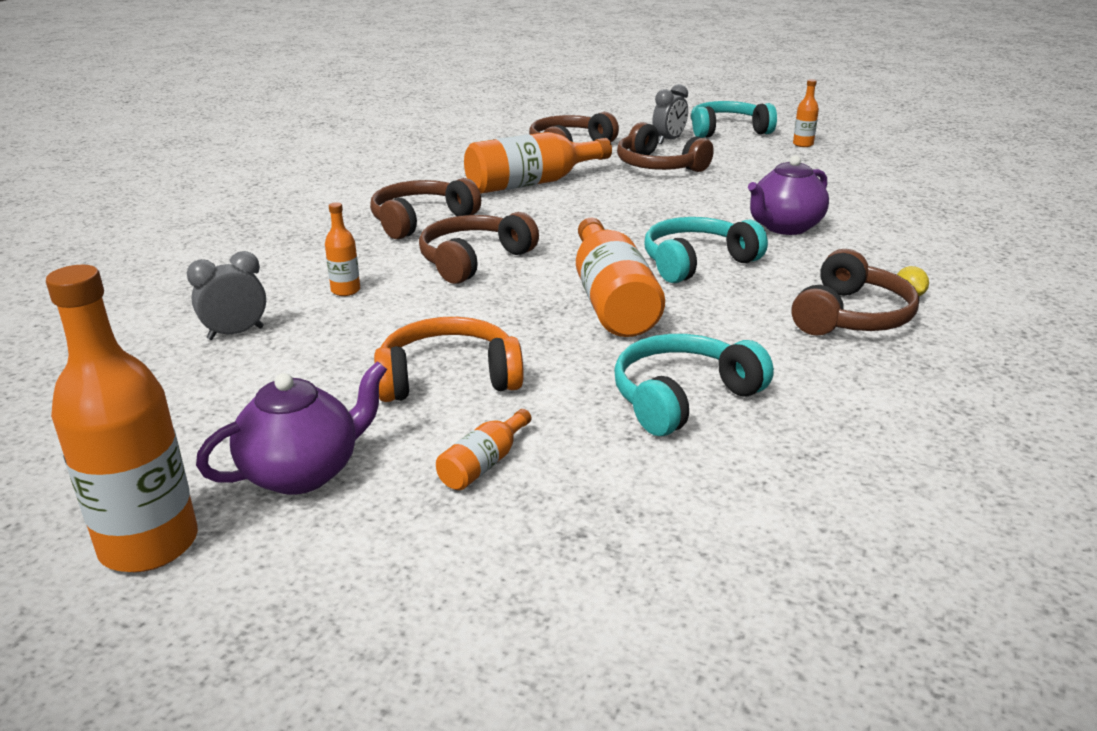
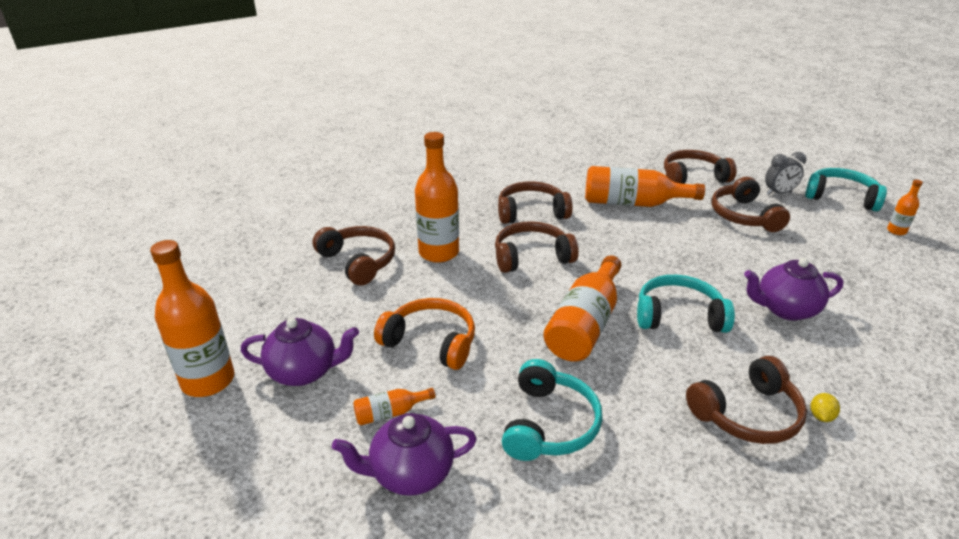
camera: 35 degrees right, 5 degrees up
(236, 333) = (358, 262): grey clock -> brown headphones
(345, 290) = (439, 252): orange bottle -> orange bottle, size x2.14
(584, 508) = (410, 473): none -> purple teapot
(682, 398) = (549, 424): turquoise headphones -> turquoise headphones turned 105 degrees clockwise

